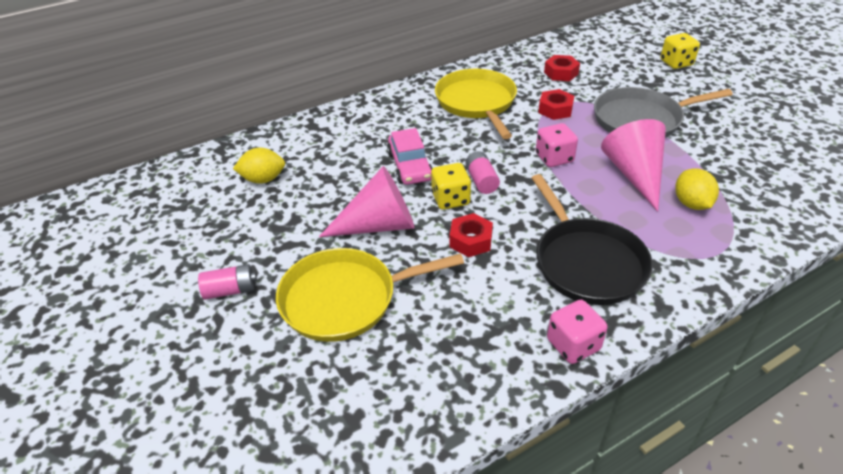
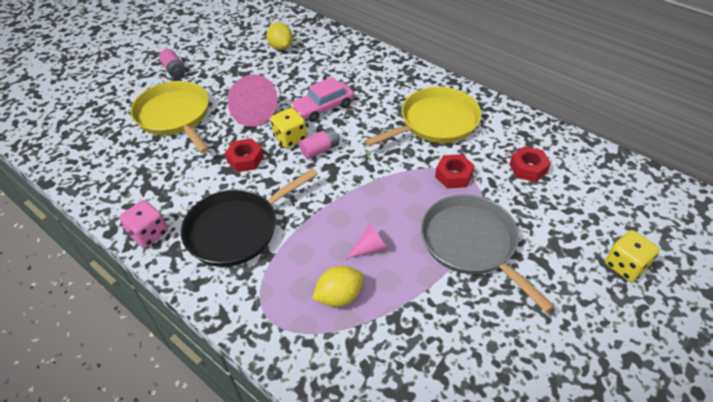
camera: 70 degrees right, 5 degrees up
(554, 158) = (371, 188): pink dice -> none
(634, 174) = (370, 248): pink cone -> pink cone, size x0.49

